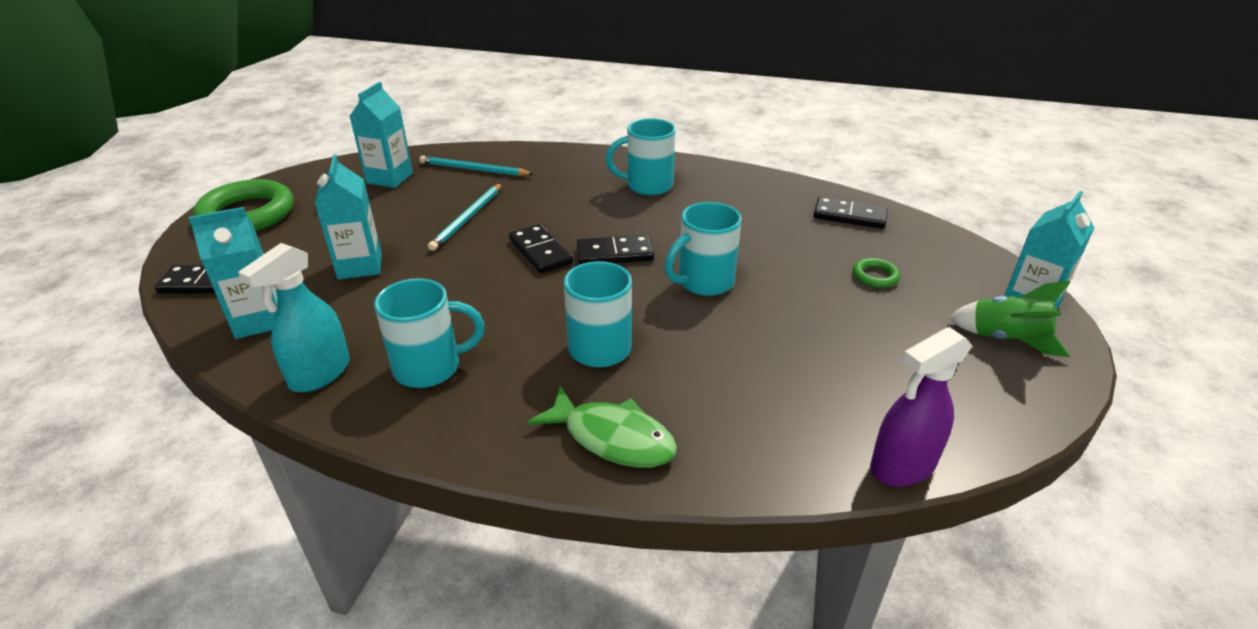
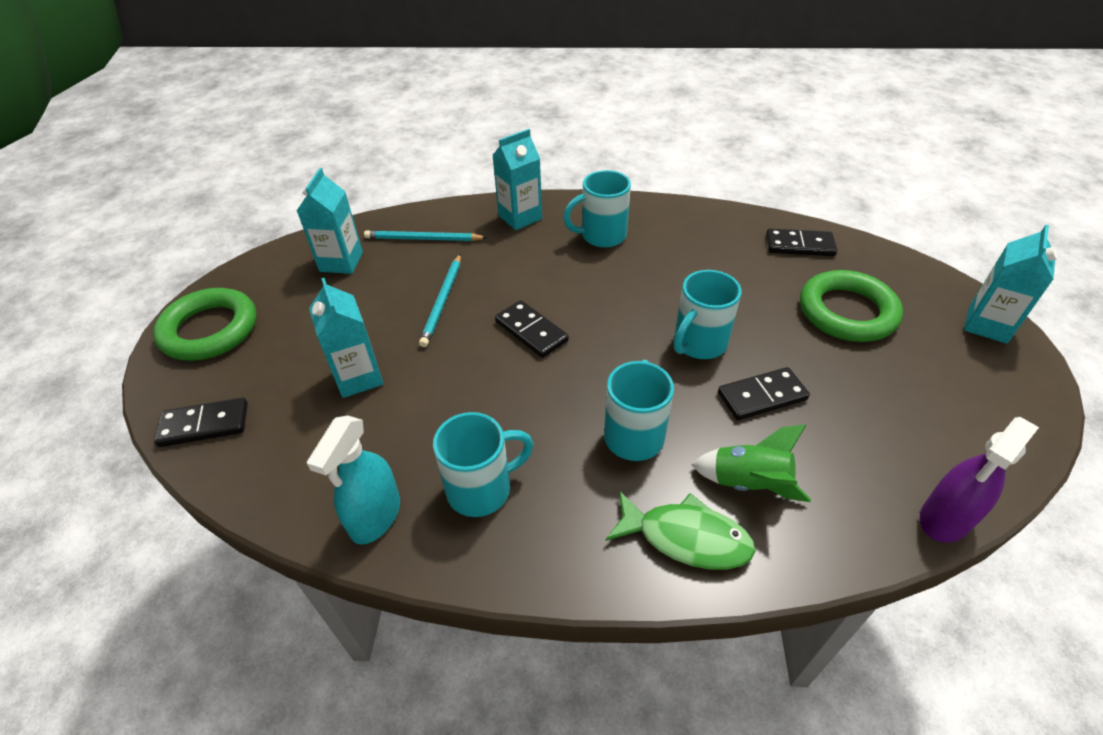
camera: 10 degrees left, 10 degrees up
(259, 320) = (283, 463): turquoise carton -> turquoise carton (520, 217)
(614, 253) = (603, 322): black domino -> black domino (762, 396)
(875, 276) = (847, 312): green ring -> green ring, size x2.26
(1006, 339) = (980, 364): green rocket -> green rocket (749, 483)

